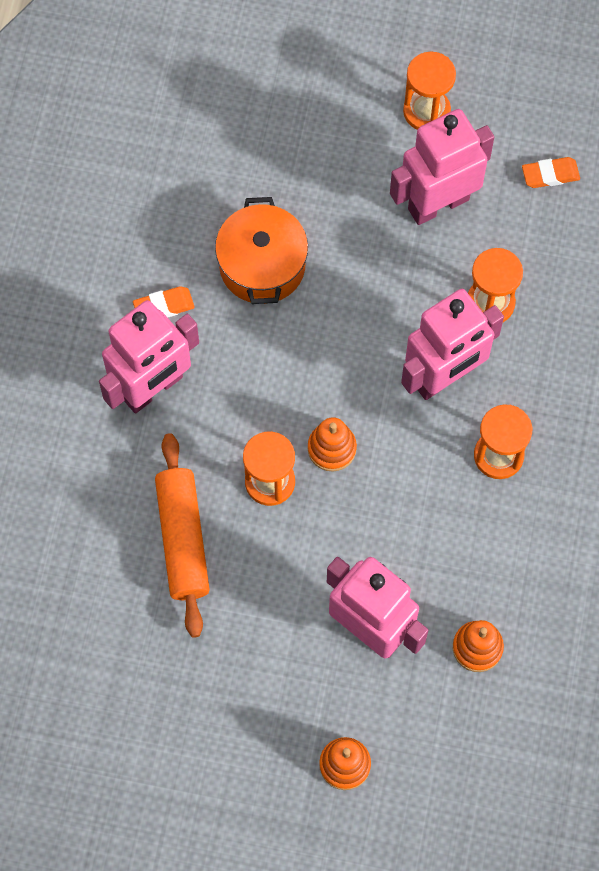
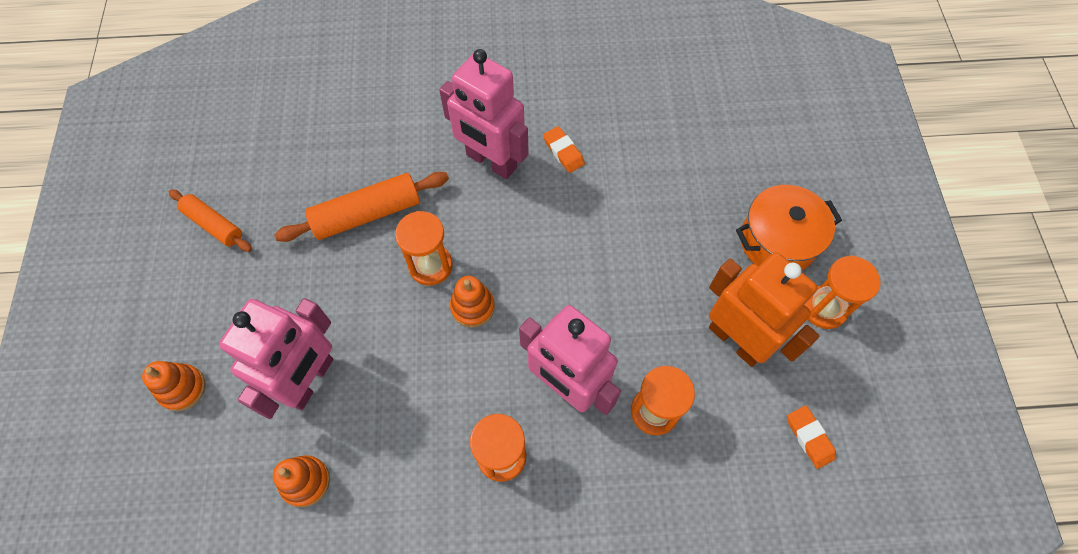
camera: 75 degrees right, 5 degrees down
(146, 716) = (214, 225): none -> orange rolling pin
(262, 265) = (623, 212): orange pot -> orange pot (777, 241)
(438, 204) = (736, 340): pink robot -> orange robot

